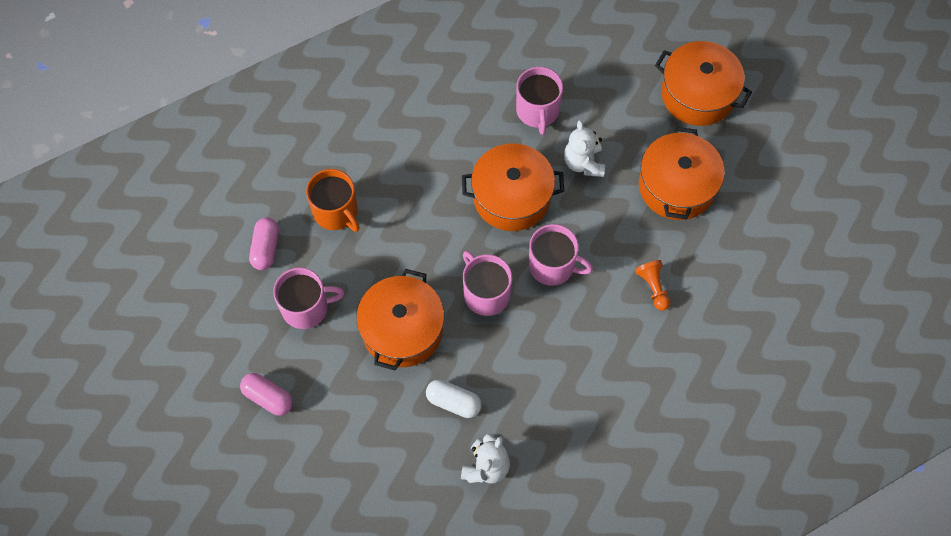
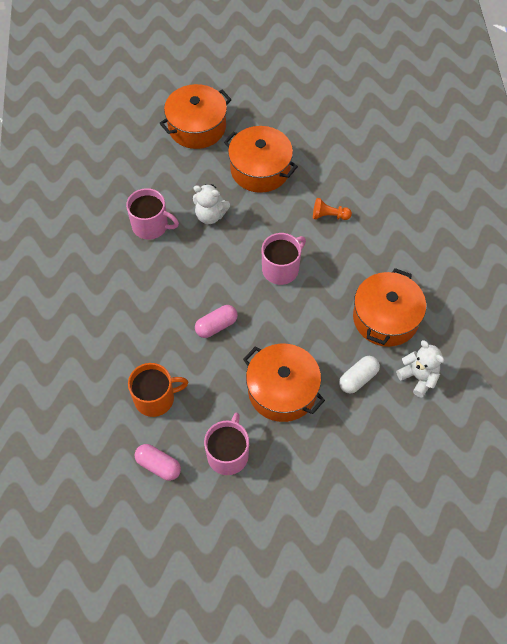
camera: 65 degrees left, 5 degrees down
(268, 397) = (293, 515): pink capsule -> pink capsule (216, 326)
(485, 293) = (281, 321): pink mug -> none
(512, 197) = (212, 271): orange pot -> orange pot (385, 318)

